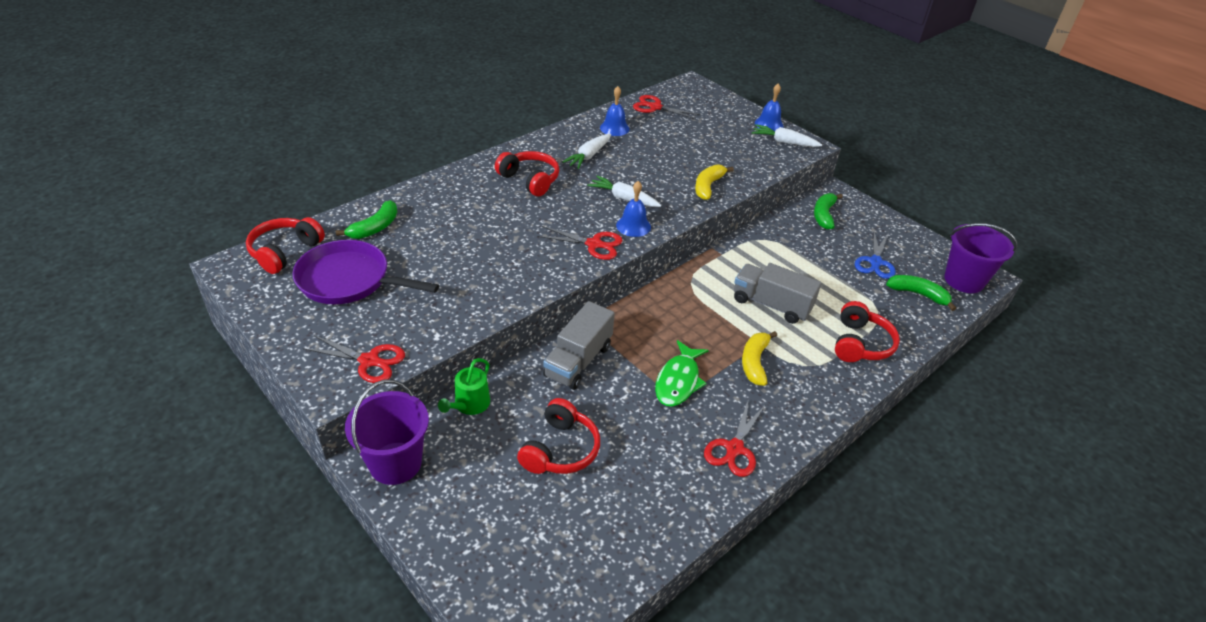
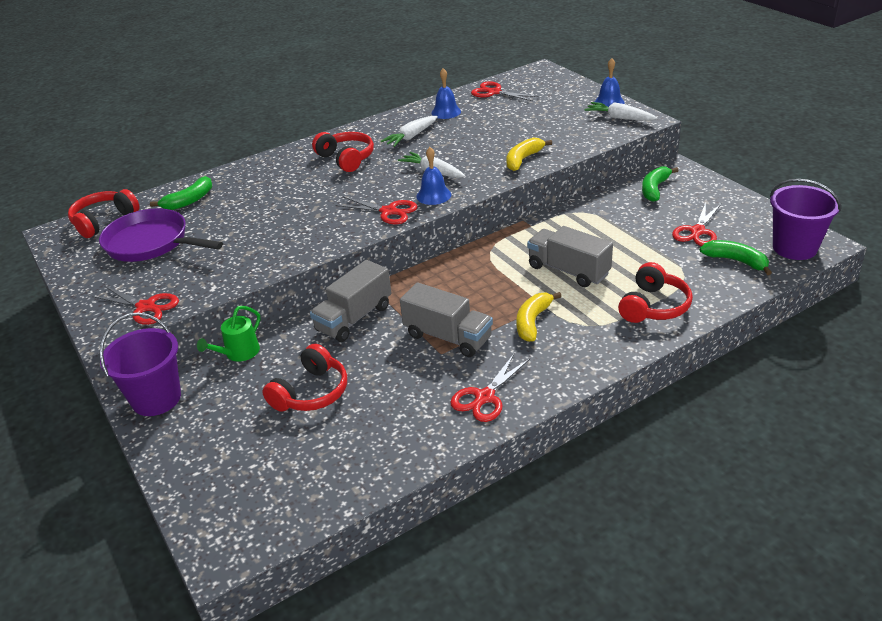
camera: 15 degrees right, 5 degrees down
(678, 381) = (448, 337): green fish -> grey truck
(875, 262) = (697, 231): blue scissors -> red scissors

